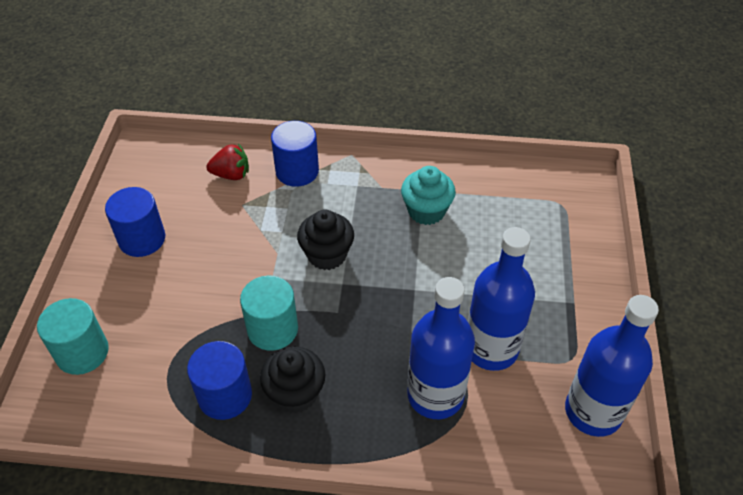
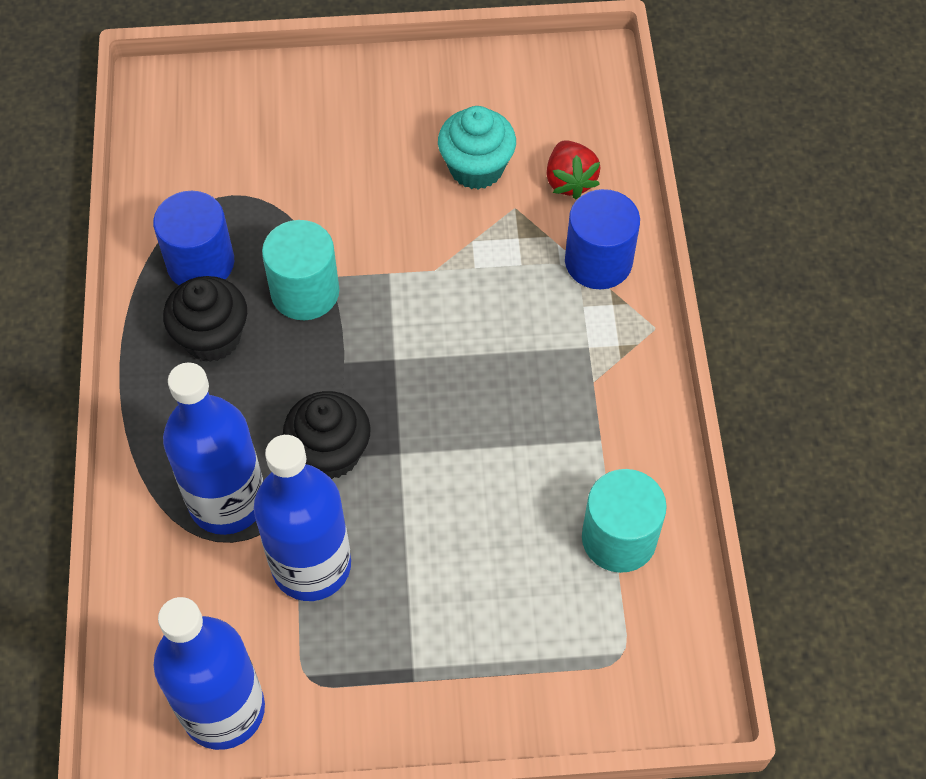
camera: 80 degrees right, 10 degrees up
(82, 352) = (243, 104): turquoise cylinder -> turquoise cylinder (619, 538)
(142, 239) = (427, 111): blue cylinder -> none
(327, 255) = (442, 331): black cupcake -> black cupcake (330, 453)
(426, 211) = (557, 450): turquoise cupcake -> turquoise cupcake (476, 168)

